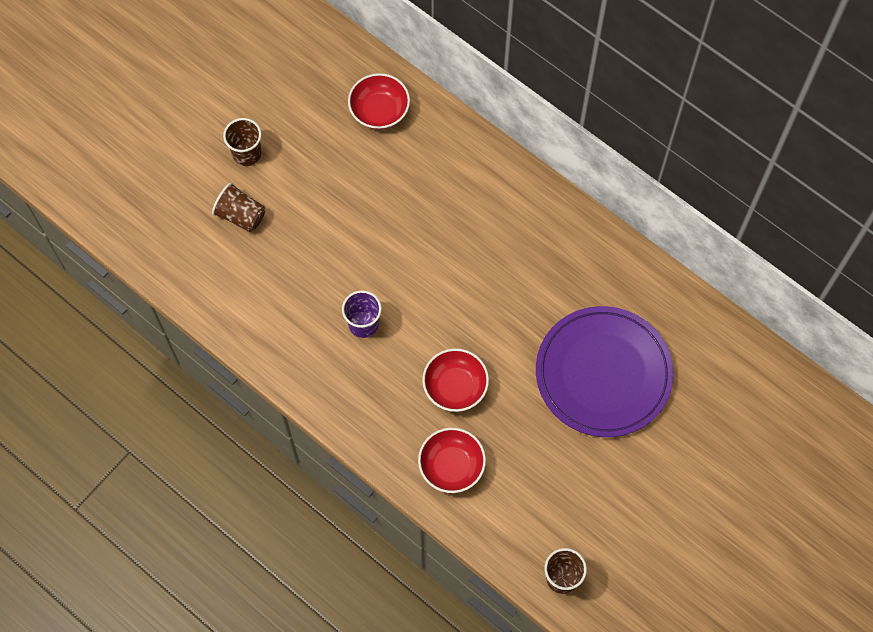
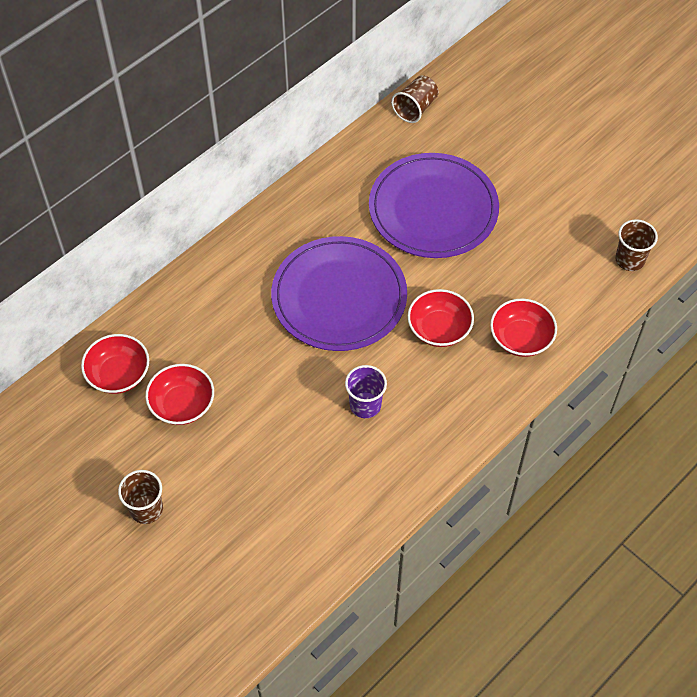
camera: 85 degrees left, 10 degrees down
(241, 215) = (223, 519): brown cup -> brown cup (415, 108)
(352, 167) = (182, 404): none -> red bowl
(483, 290) = (339, 297): none -> purple plate

